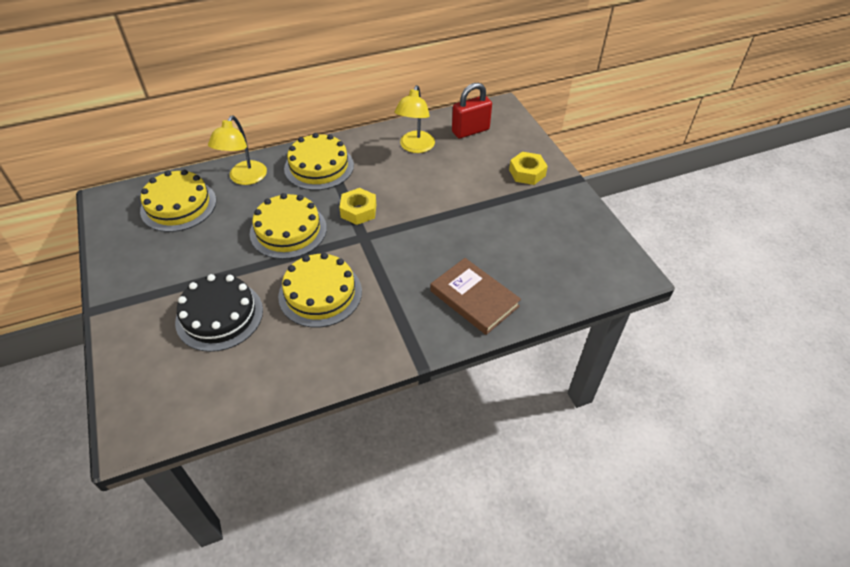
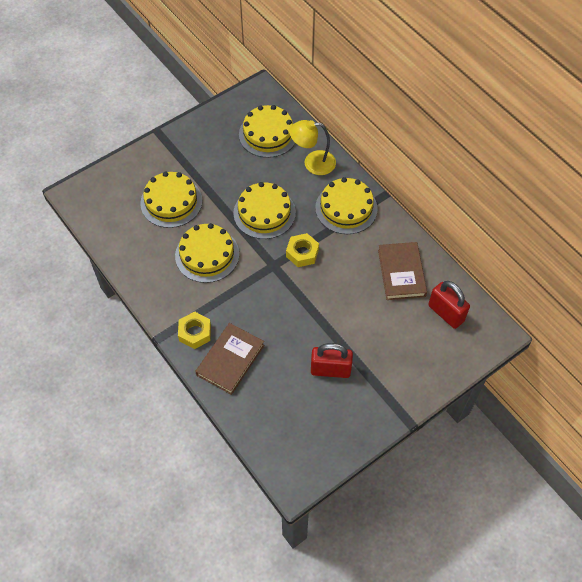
camera: 75 degrees right, 10 degrees up
(219, 315) = (171, 202): black cake -> yellow cake
(415, 147) = (401, 273): yellow lamp -> brown book
(509, 219) = (330, 370): none -> red padlock
(527, 173) = (400, 374): yellow nut -> yellow nut (195, 333)

